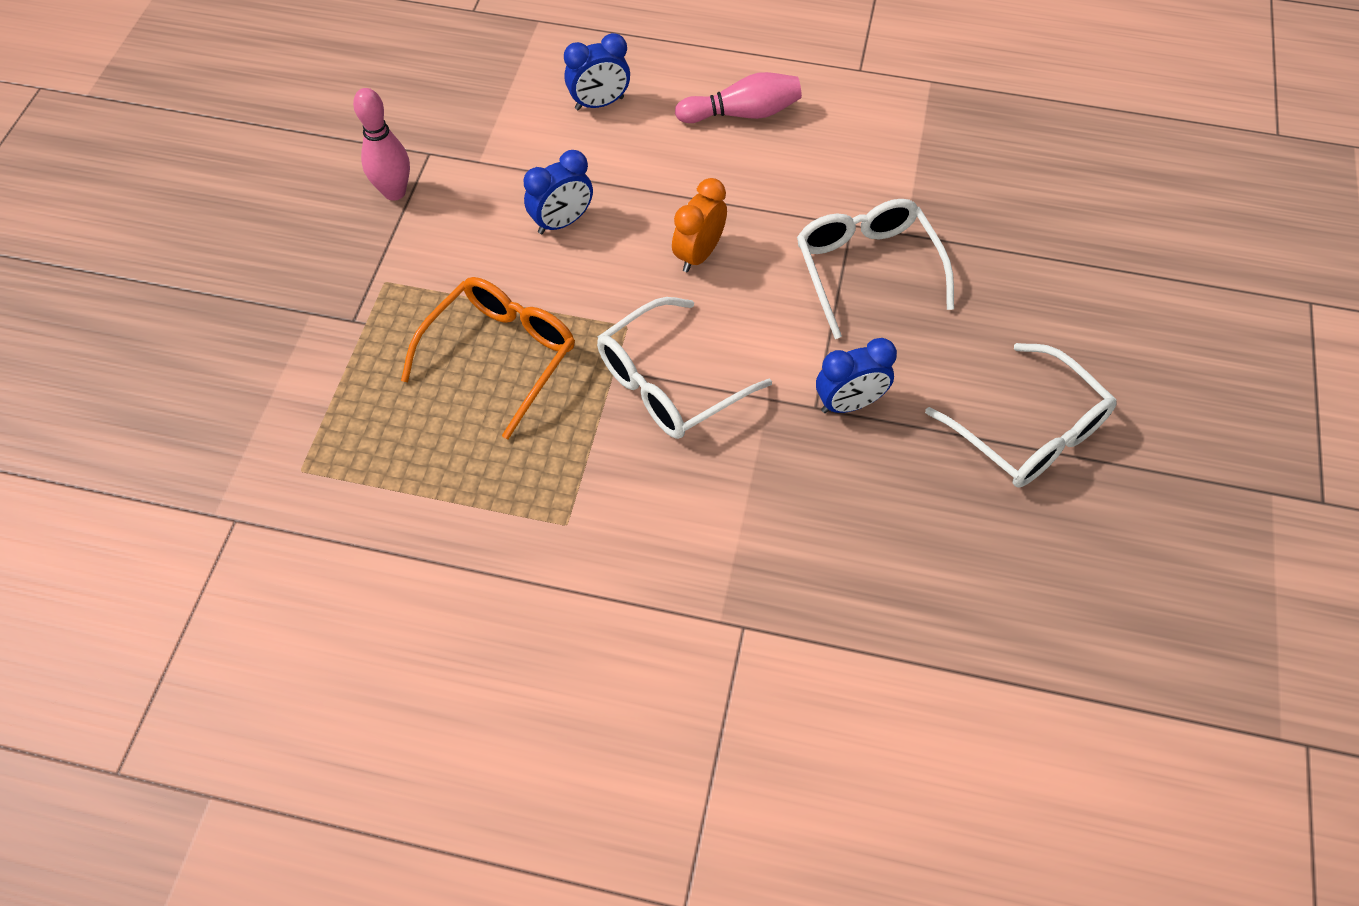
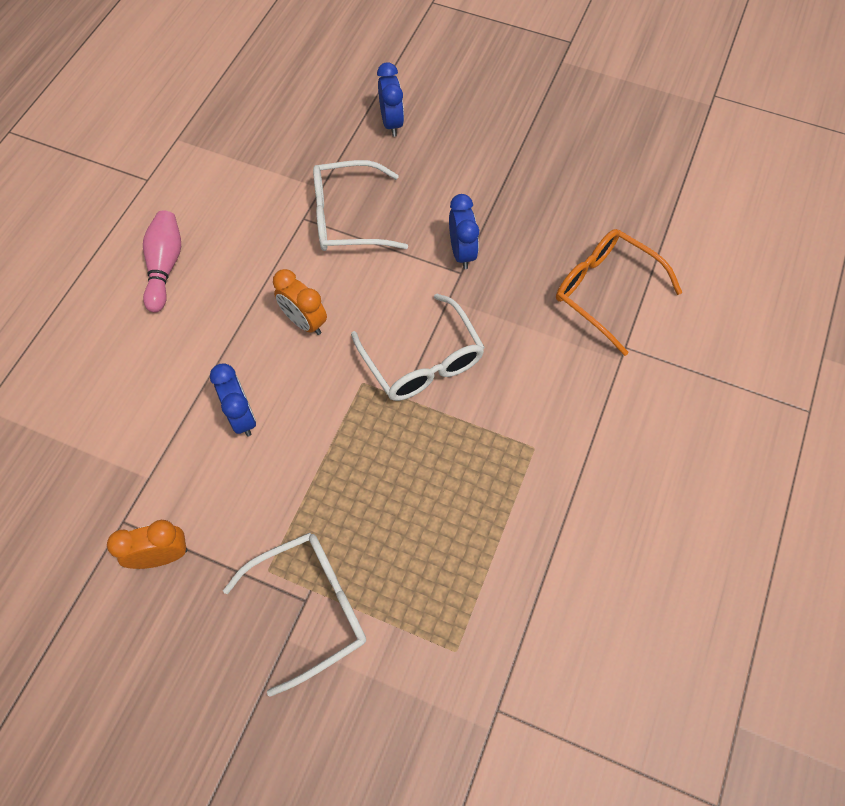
camera: 80 degrees left, 5 degrees up
(394, 192) = (162, 556): pink bowling pin -> orange clock
(501, 355) = (371, 479): orange glasses -> orange glasses (605, 291)
(599, 103) = (113, 370): blue clock -> blue clock (391, 123)
(1029, 432) = (501, 161): white glasses -> white glasses (310, 608)

